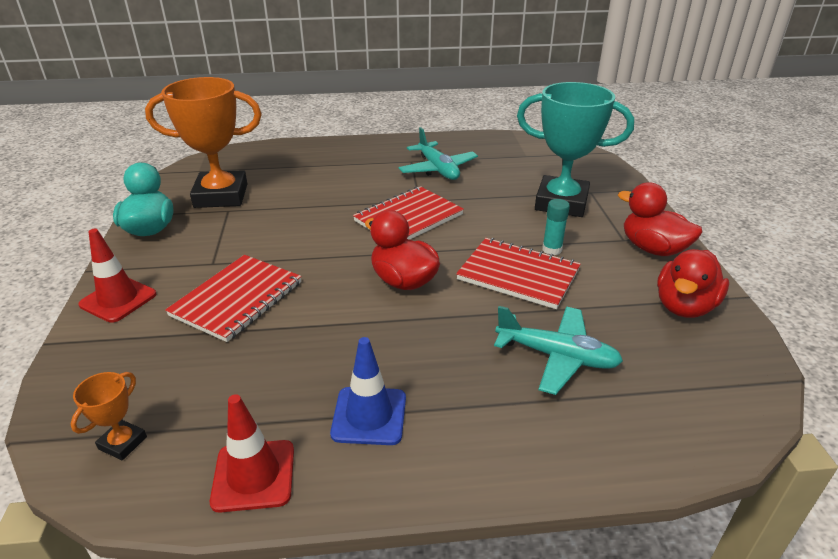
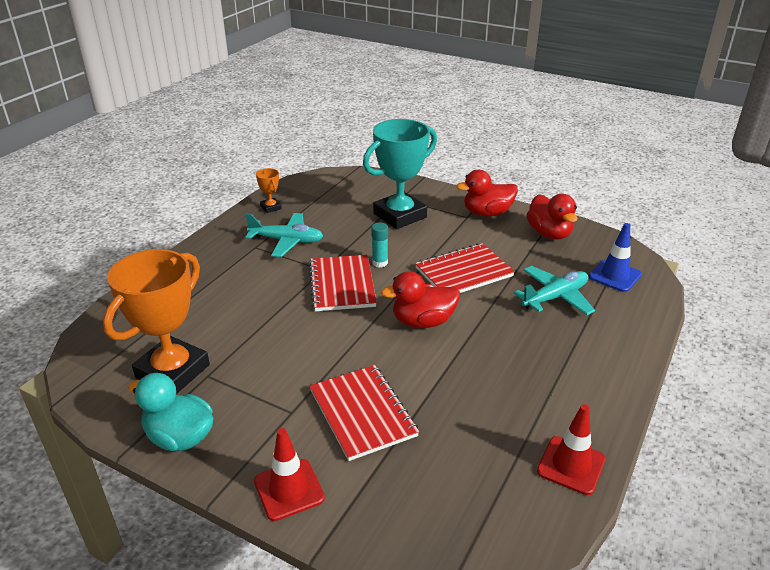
camera: 55 degrees left, 0 degrees up
(123, 443) = (493, 528): orange trophy -> orange trophy (271, 207)
(369, 416) = (551, 393): blue traffic cone -> blue traffic cone (614, 276)
(552, 249) = (450, 246): turquoise glue stick -> turquoise glue stick (380, 263)

